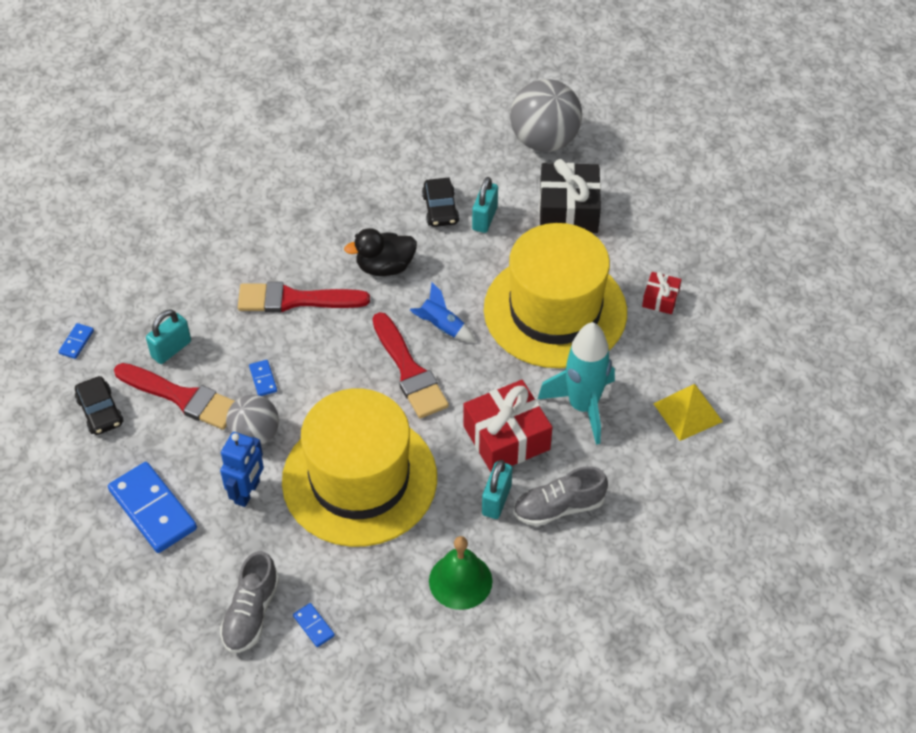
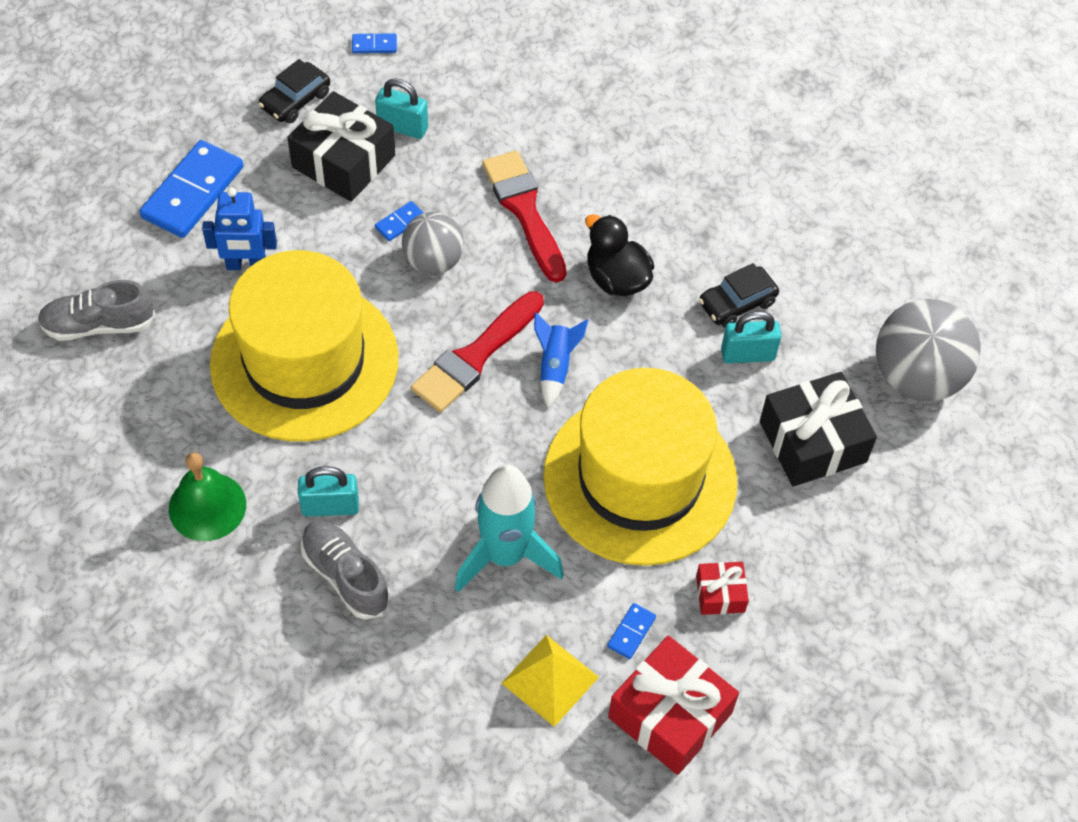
camera: 65 degrees right, 5 degrees up
(182, 397) = (343, 161): red brush -> black gift
(255, 435) = (323, 243): grey ball -> grey ball (433, 261)
(313, 626) = (102, 386): blue domino -> blue domino (631, 632)
(506, 438) = (423, 488): red gift -> red gift (670, 715)

